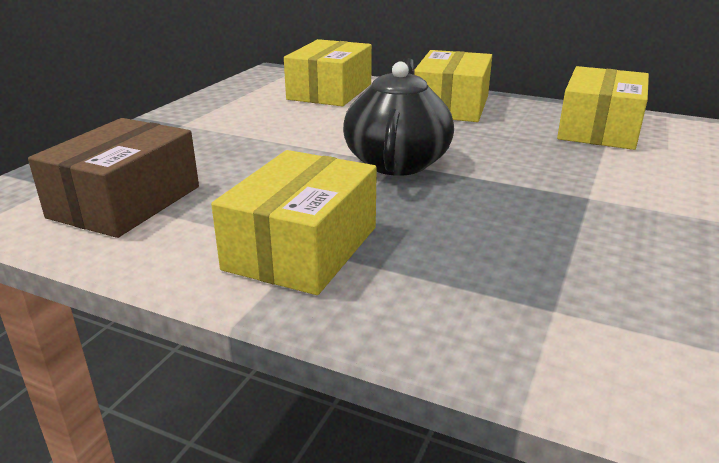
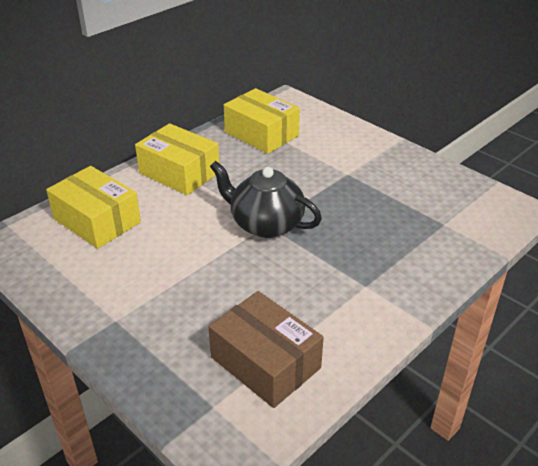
camera: 70 degrees left, 10 degrees up
(302, 248) = (363, 288): yellow box -> none

